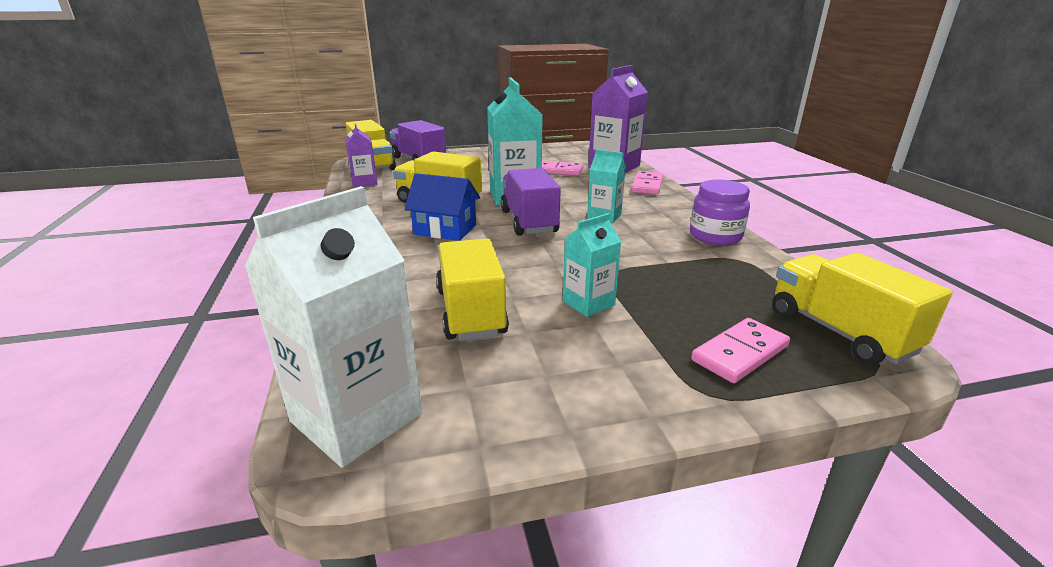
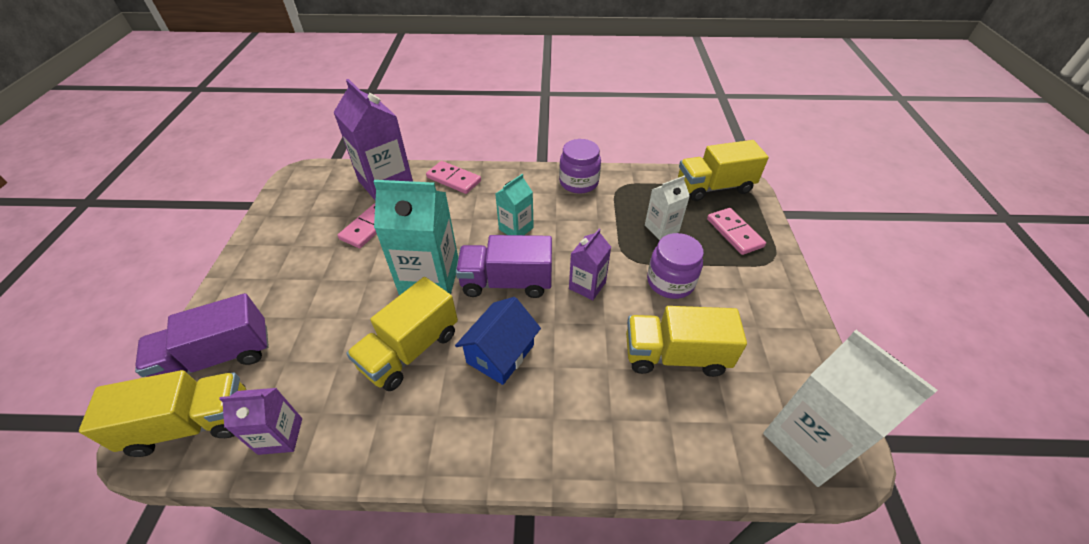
camera: 75 degrees left, 20 degrees up
(548, 256) = (587, 285): none -> purple carton
(588, 303) = (670, 282): turquoise carton -> purple jar
(686, 292) = (661, 228): none -> white carton

